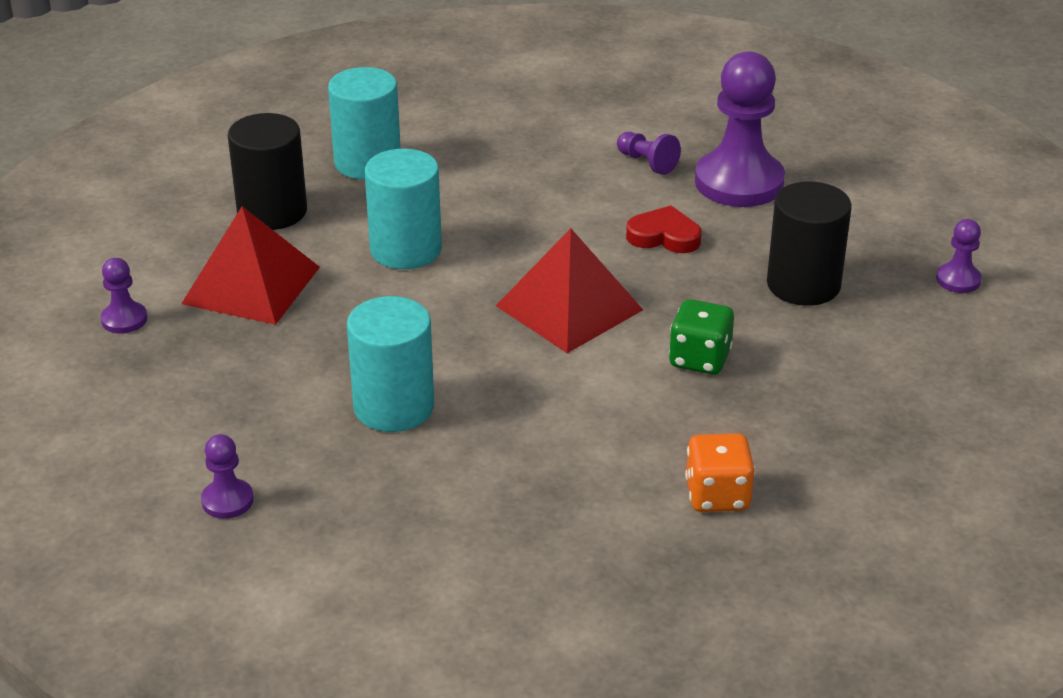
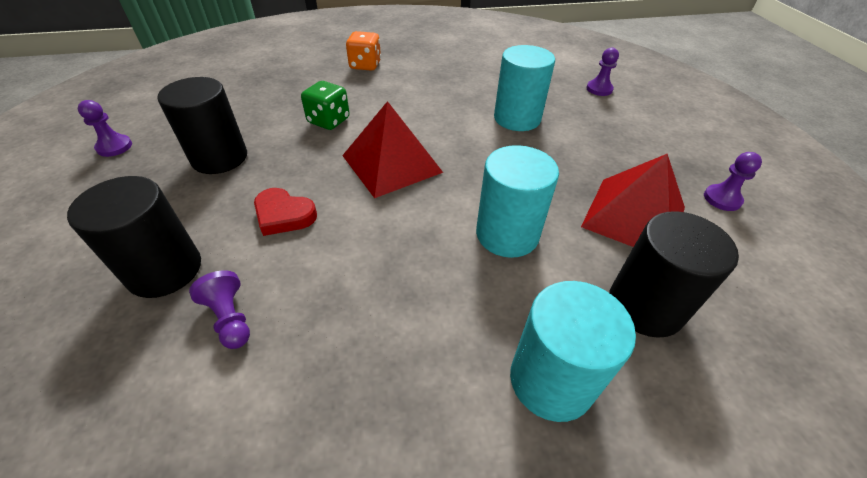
camera: 170 degrees left, 10 degrees up
(739, 182) = (165, 270): purple pawn -> black cylinder

